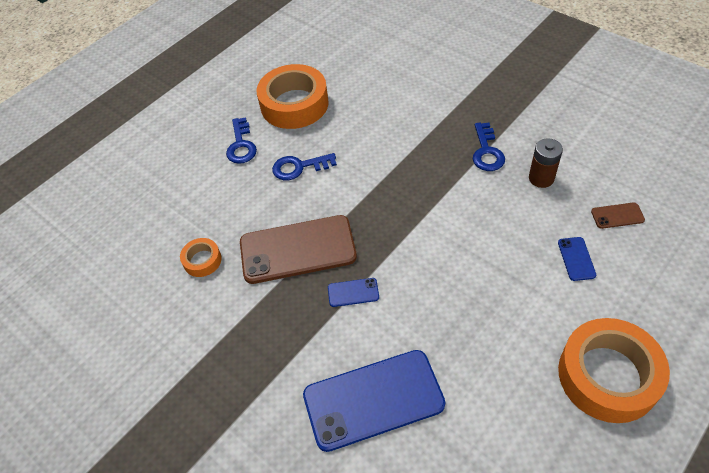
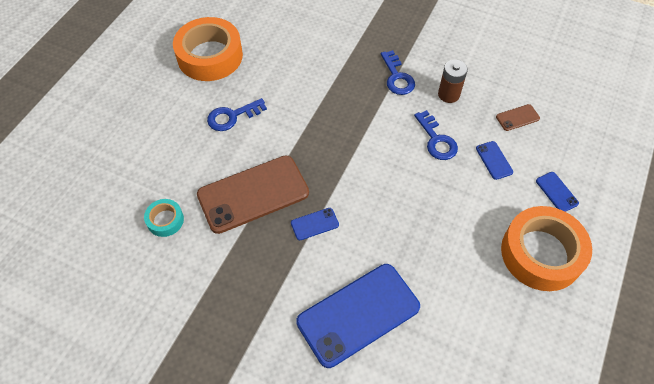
camera: 20 degrees left, 5 degrees up
(202, 260) = (165, 220): orange tape -> turquoise tape
(241, 145) = (169, 103): blue key -> blue key (436, 140)
(645, 308) = (556, 192): none -> blue phone

